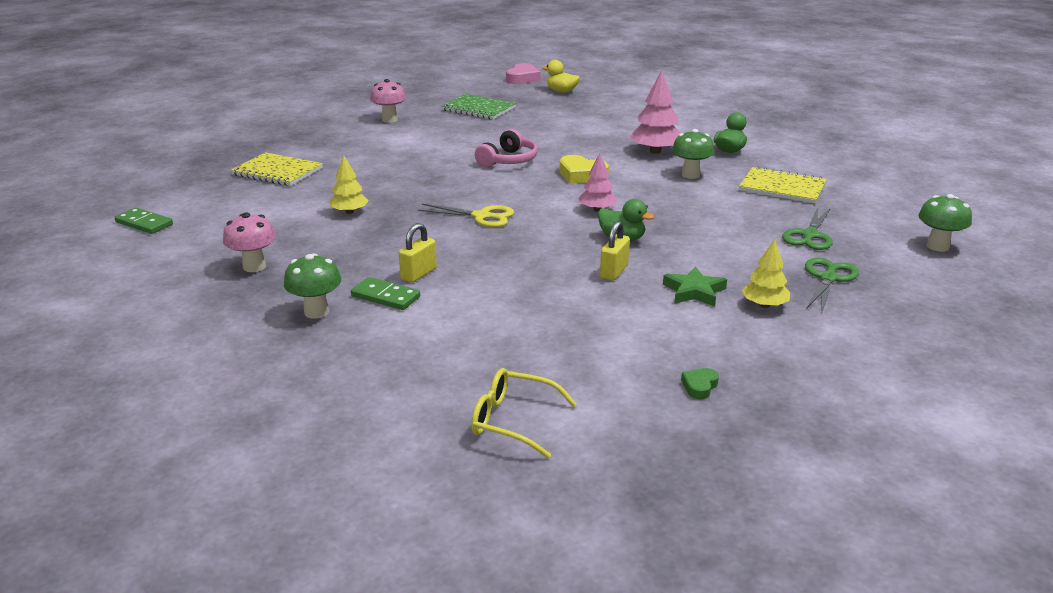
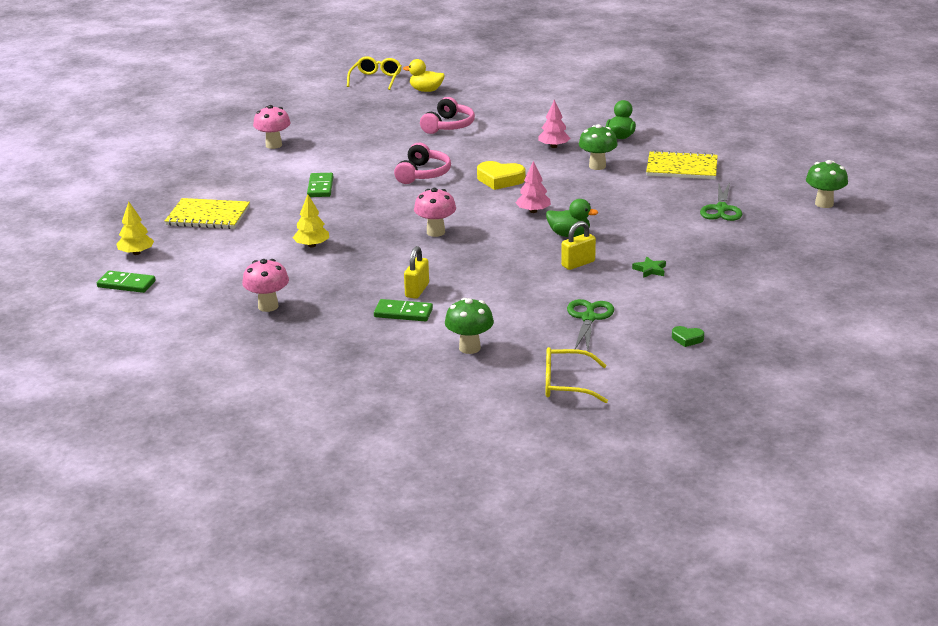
camera: 15 degrees left, 0 degrees up
(316, 312) = (355, 334): green mushroom -> green mushroom (469, 348)
(402, 160) = (320, 187): none -> green domino
(478, 109) = (355, 121): green notebook -> none
(482, 216) = (435, 232): yellow scissors -> pink mushroom
(522, 78) = (376, 79): pink heart -> yellow glasses
(562, 122) = (448, 126): none -> pink headphones
(614, 272) = (578, 264): yellow padlock -> yellow padlock turned 45 degrees clockwise
(655, 151) = (553, 146): pink tree -> pink tree, size x0.63
(694, 291) = (650, 270): green star -> green star, size x0.65
(699, 386) = (687, 339): green heart -> green heart turned 90 degrees counterclockwise
(764, 305) = (708, 272): yellow tree -> yellow tree (136, 253)
(828, 278) = (749, 243): green scissors -> green scissors (589, 318)

